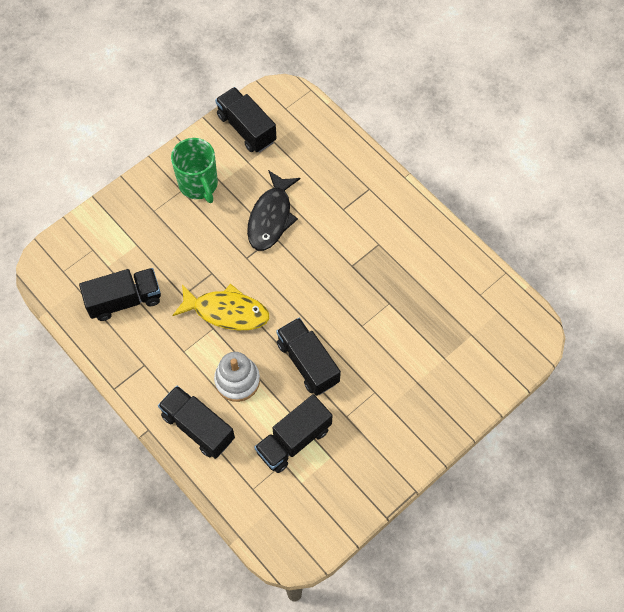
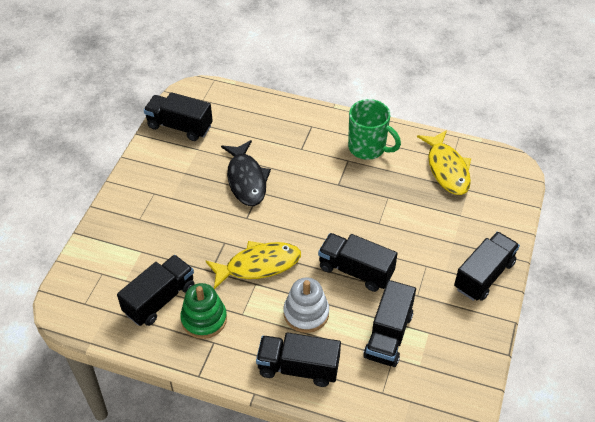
camera: 30 degrees left, 15 degrees down
(149, 339) = (204, 319): none -> green stacking toy
(199, 185) = (166, 183): green mug -> green mug (368, 148)
(421, 430) = (484, 275): none -> black truck
(467, 302) = (447, 169): none -> yellow fish

